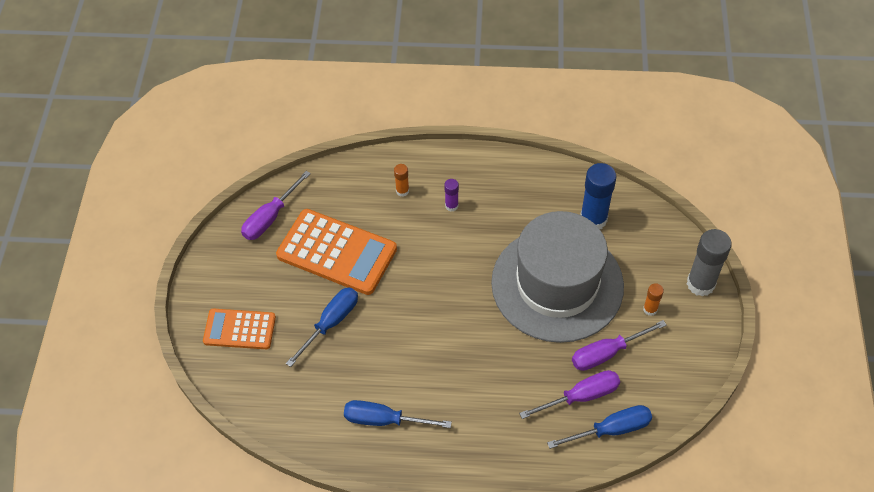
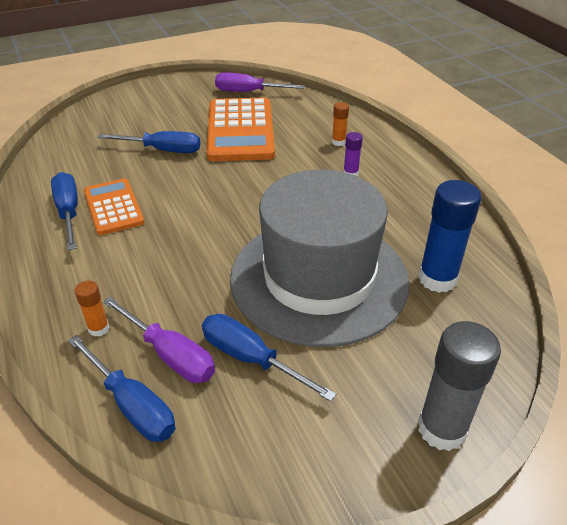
camera: 60 degrees right, 15 degrees down
(239, 329) = (128, 112): orange calculator -> orange calculator (113, 207)
(607, 353) = (251, 358): purple screwdriver -> blue screwdriver
(650, 309) = (351, 382): orange glue stick -> orange glue stick (99, 328)

